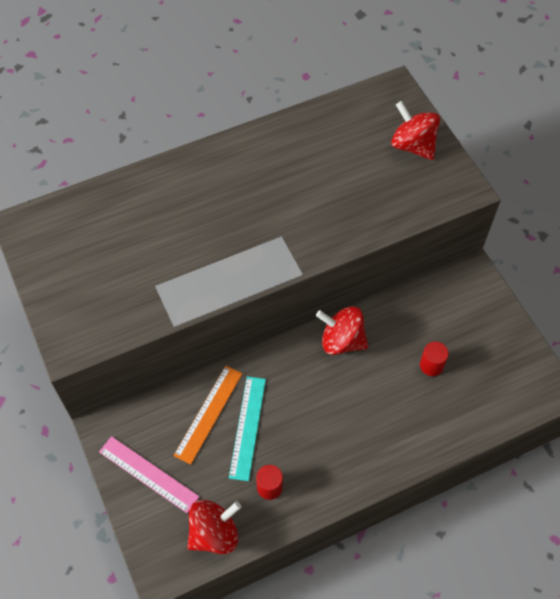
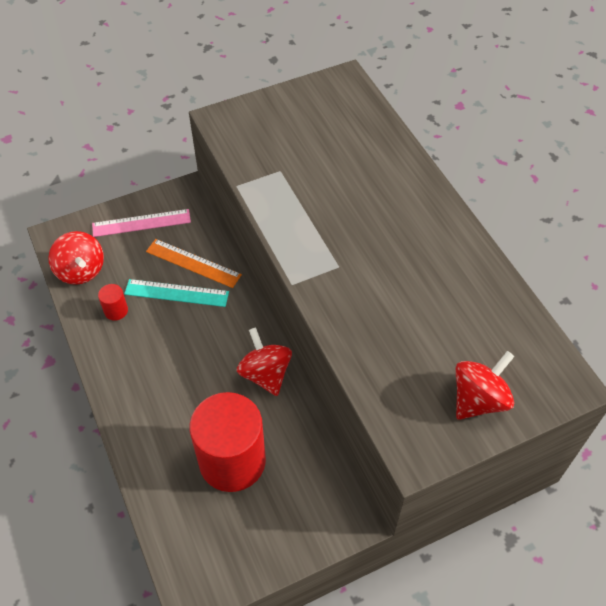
camera: 90 degrees right, 5 degrees down
(148, 474) = (141, 223): pink ruler -> pink ruler turned 45 degrees clockwise
(342, 340) = (265, 374): red spinning top -> red spinning top turned 45 degrees counterclockwise
(431, 365) = (232, 461): red cylinder -> red cylinder, size x2.49

